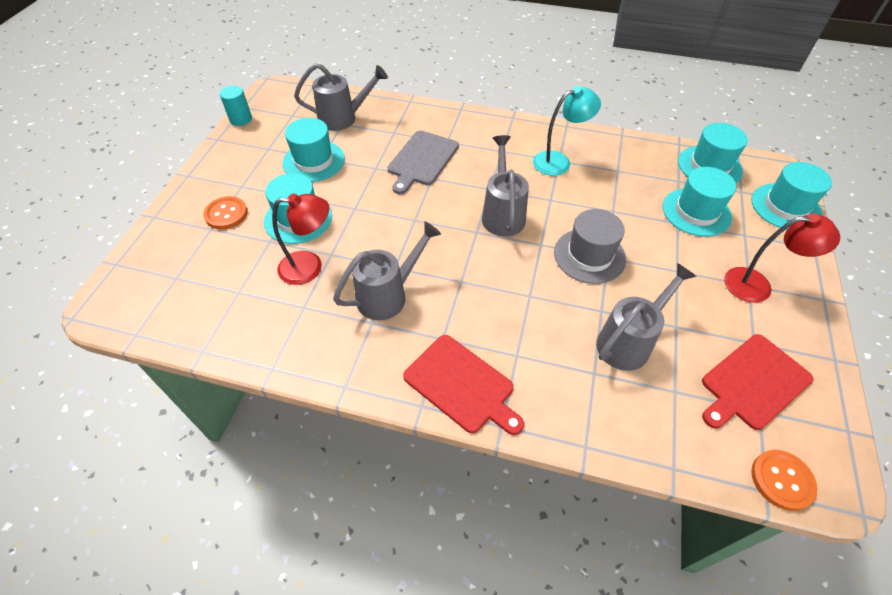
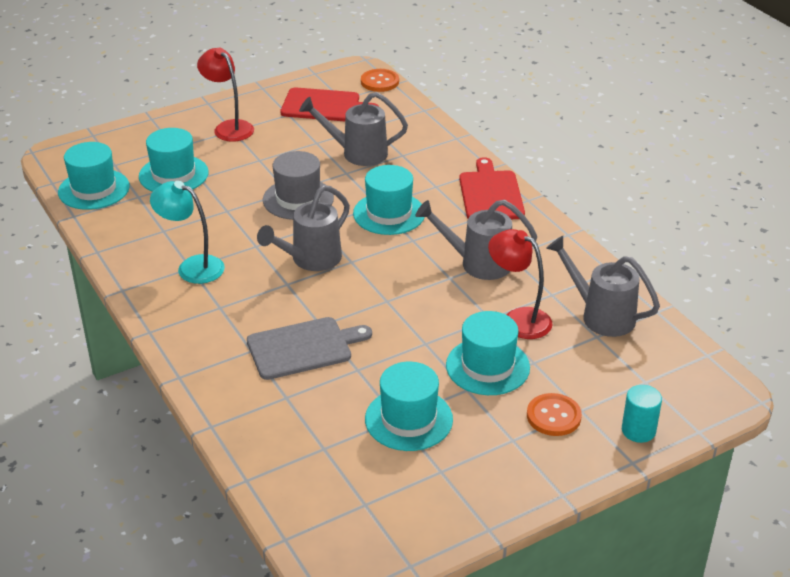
camera: 135 degrees left, 15 degrees down
(241, 119) = (432, 544): turquoise cylinder -> turquoise cylinder (638, 431)
(343, 118) = (313, 455): grey watering can -> grey watering can (601, 315)
(785, 207) = (112, 141): turquoise hat -> turquoise hat (389, 213)

